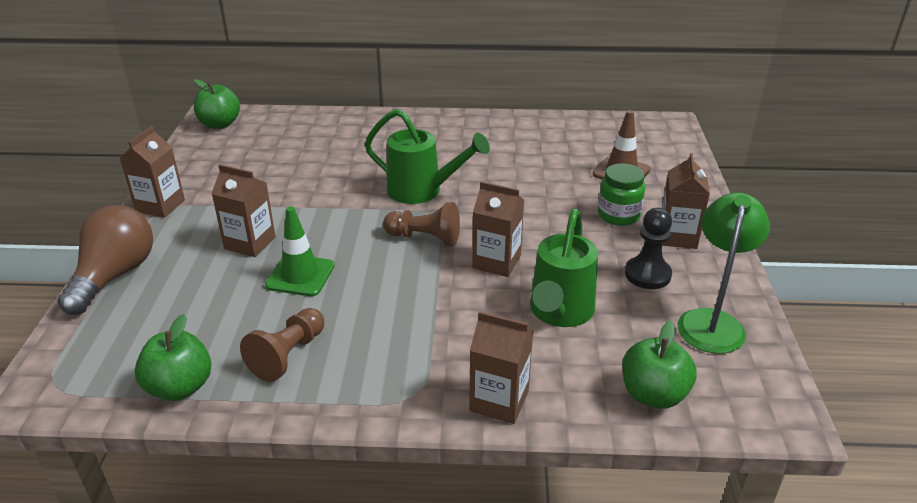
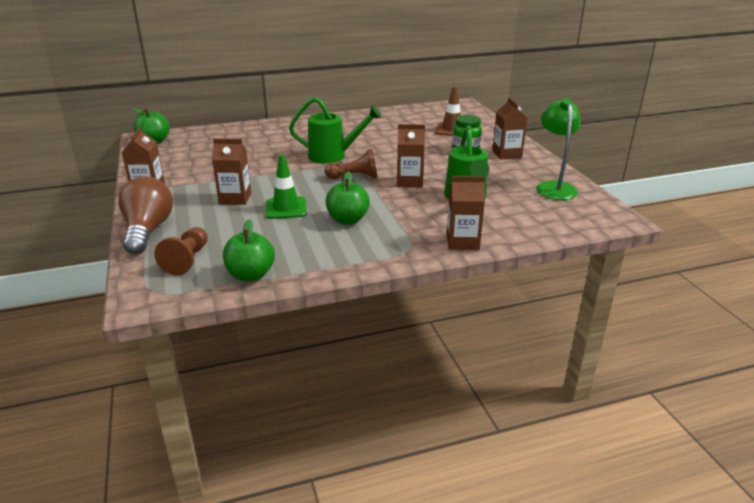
camera: 20 degrees left, 5 degrees down
(288, 355) = (312, 246): brown pawn -> brown pawn (187, 260)
(647, 274) = (503, 173): black pawn -> none
(653, 394) = (546, 222): green apple -> green apple (347, 220)

